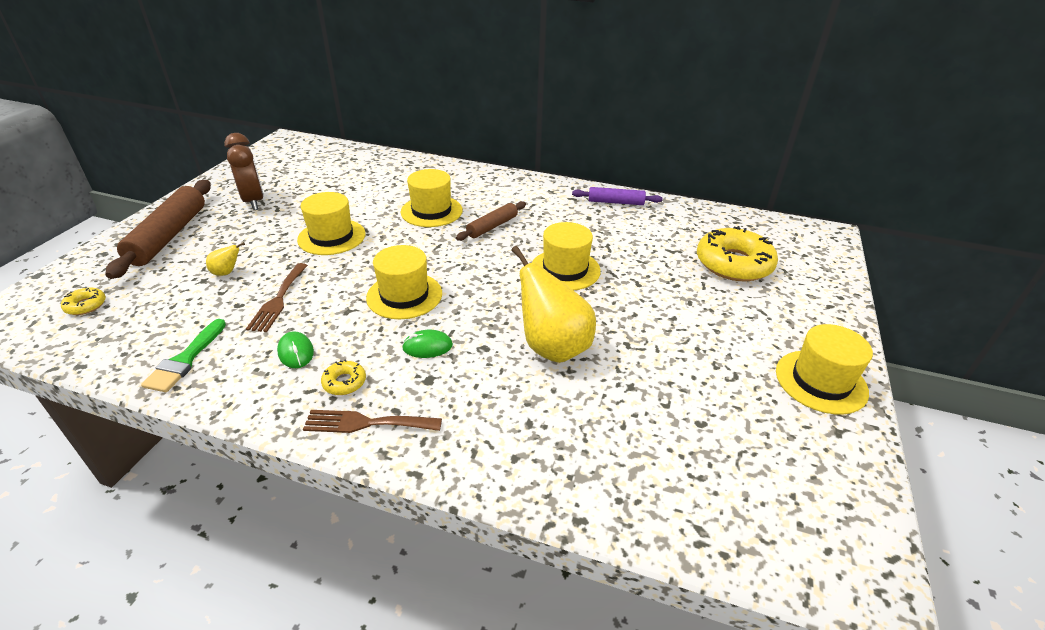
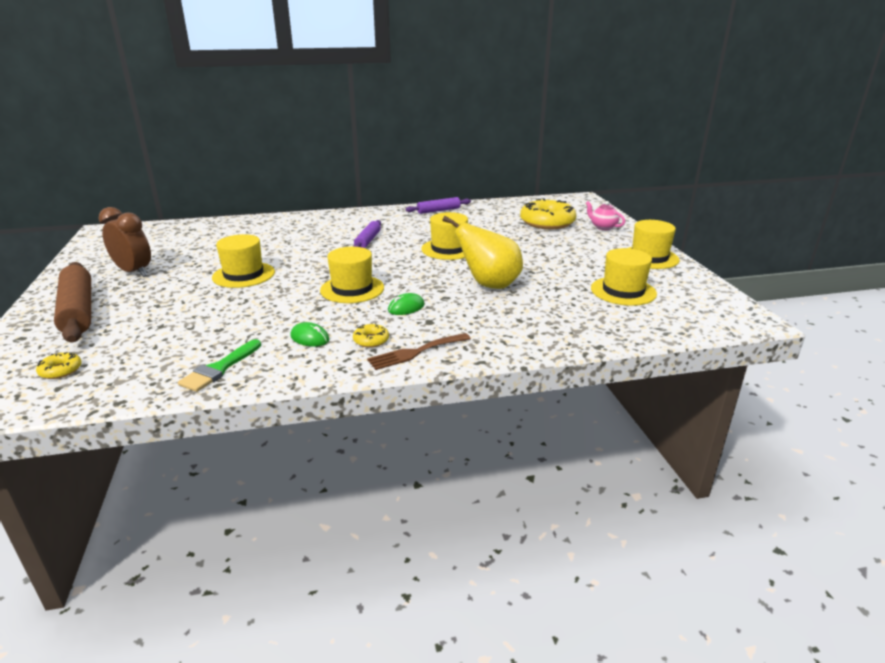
camera: 30 degrees left, 10 degrees down
(185, 360) = (219, 369): green brush -> green brush turned 45 degrees clockwise
(227, 272) = (177, 316): yellow pear -> none
(278, 300) = (251, 317): brown fork -> none
(431, 211) = (308, 243): yellow hat -> yellow hat (623, 291)
(492, 226) = (367, 240): brown rolling pin -> purple rolling pin
(806, 297) = (603, 227): none -> pink teapot

